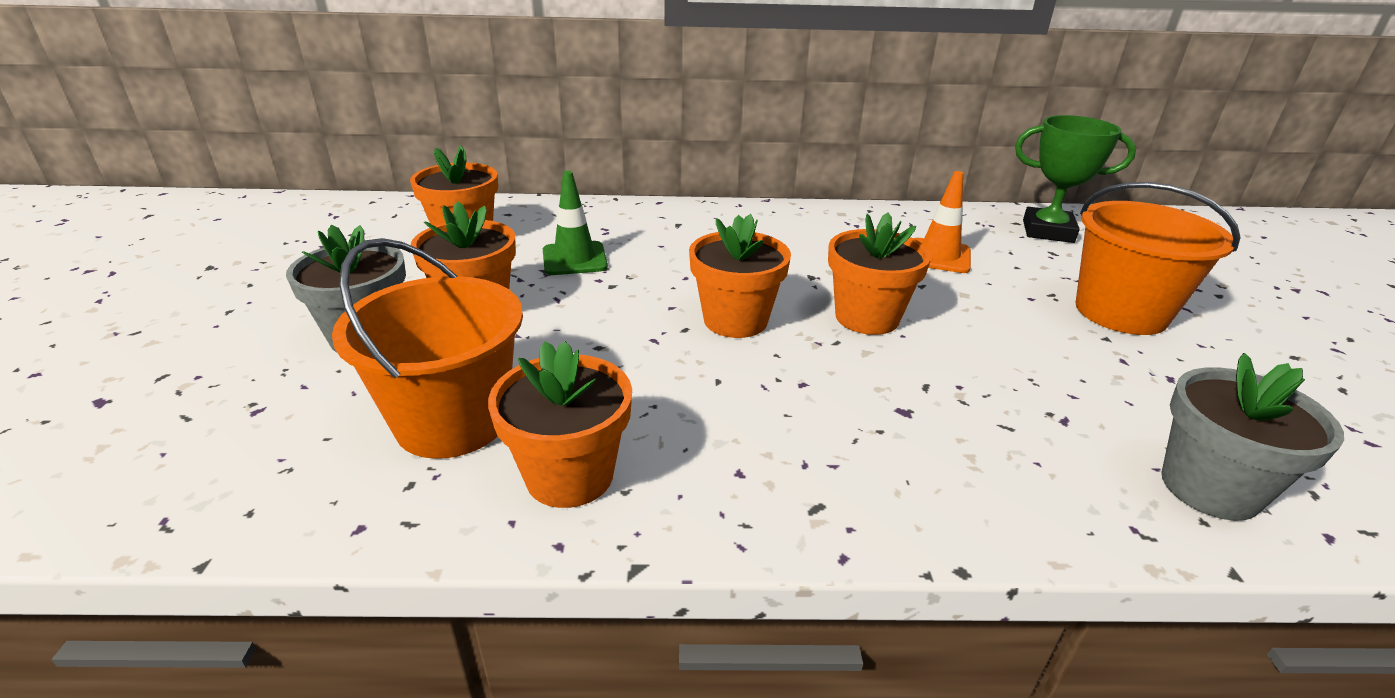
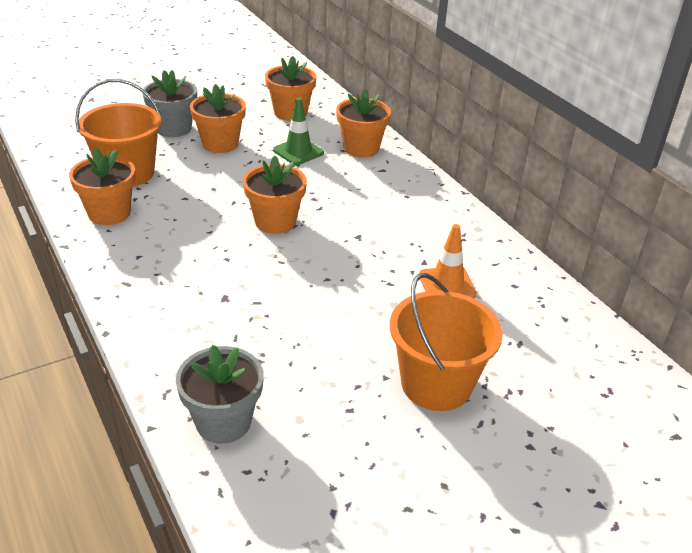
camera: 60 degrees right, 5 degrees up
(867, 317) = (321, 267): orange flower pot -> orange flower pot (361, 148)
(1048, 231) = (564, 338): green trophy -> none

